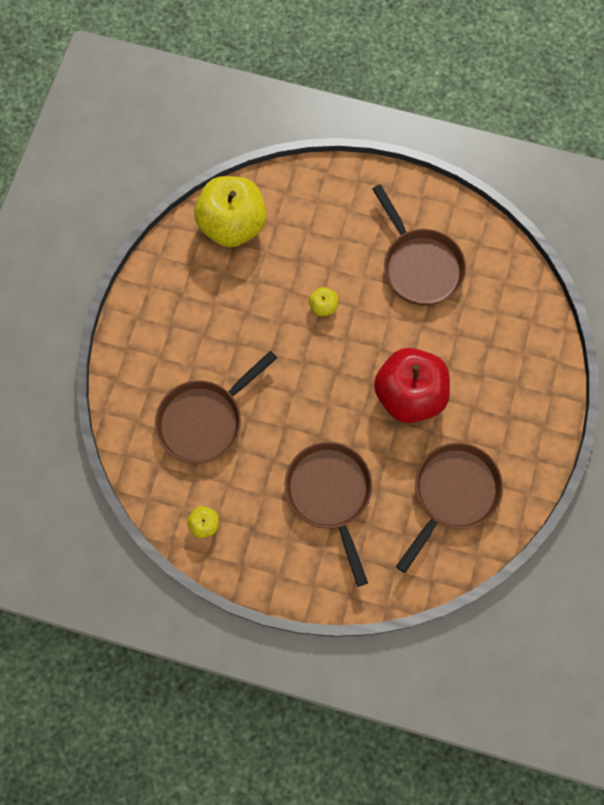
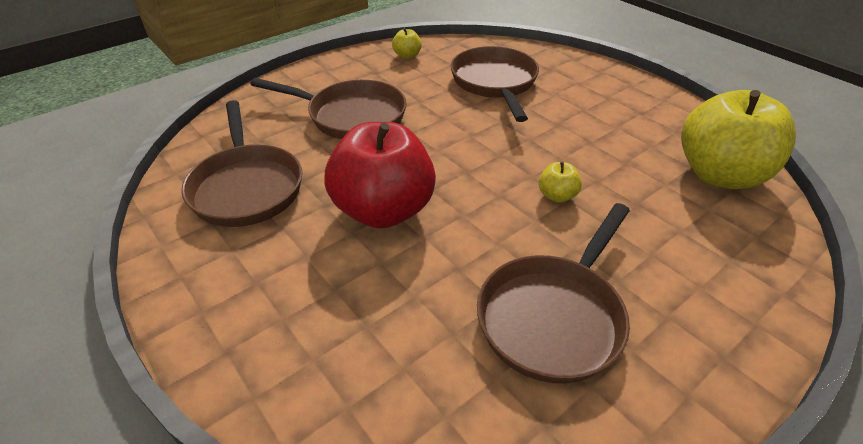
camera: 125 degrees right, 30 degrees down
(419, 266) = (553, 316): brown pan -> brown pan turned 60 degrees counterclockwise

